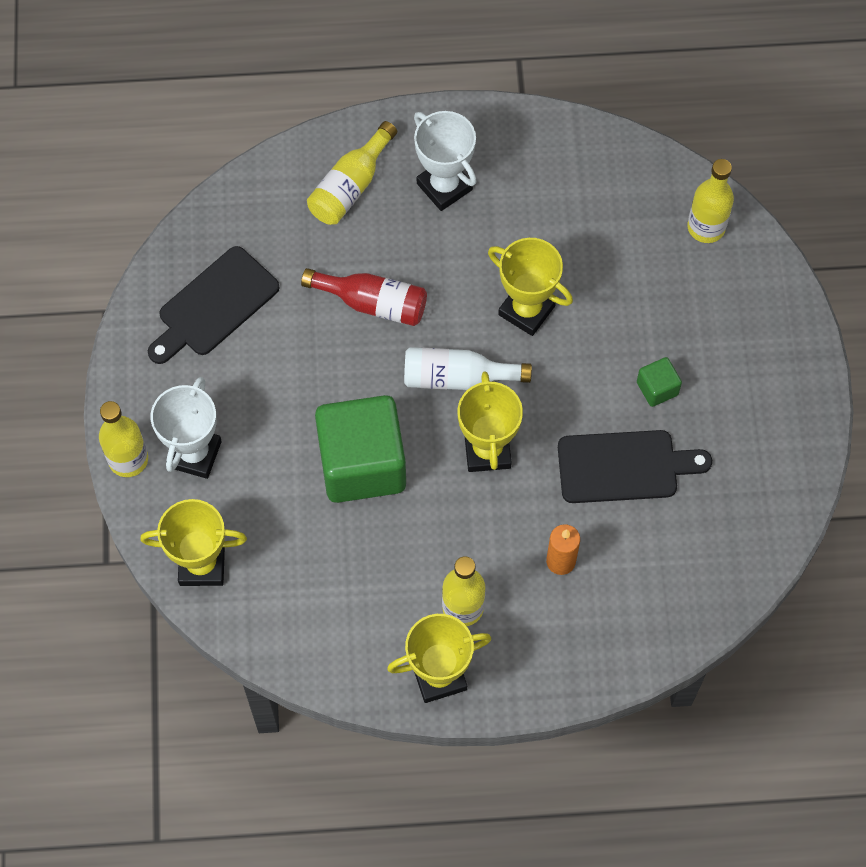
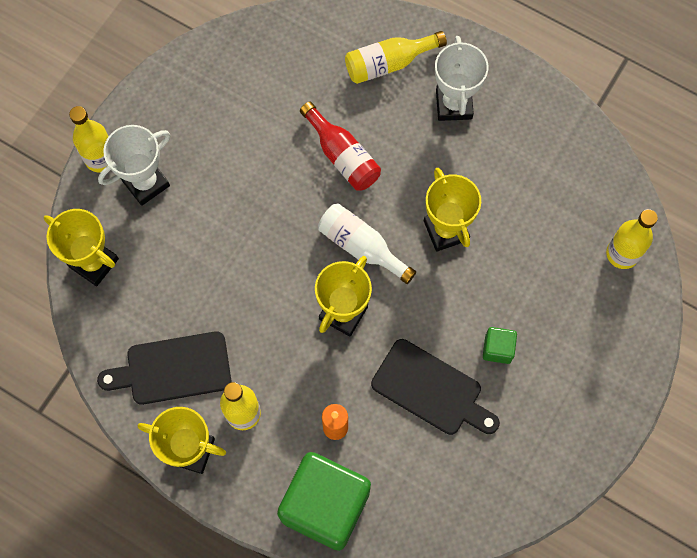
camera: 35 degrees right, 5 degrees up
(214, 305) = (235, 89): black cutting board -> black cutting board (173, 369)
(362, 464) = (251, 264): green cube -> green cube (325, 505)

